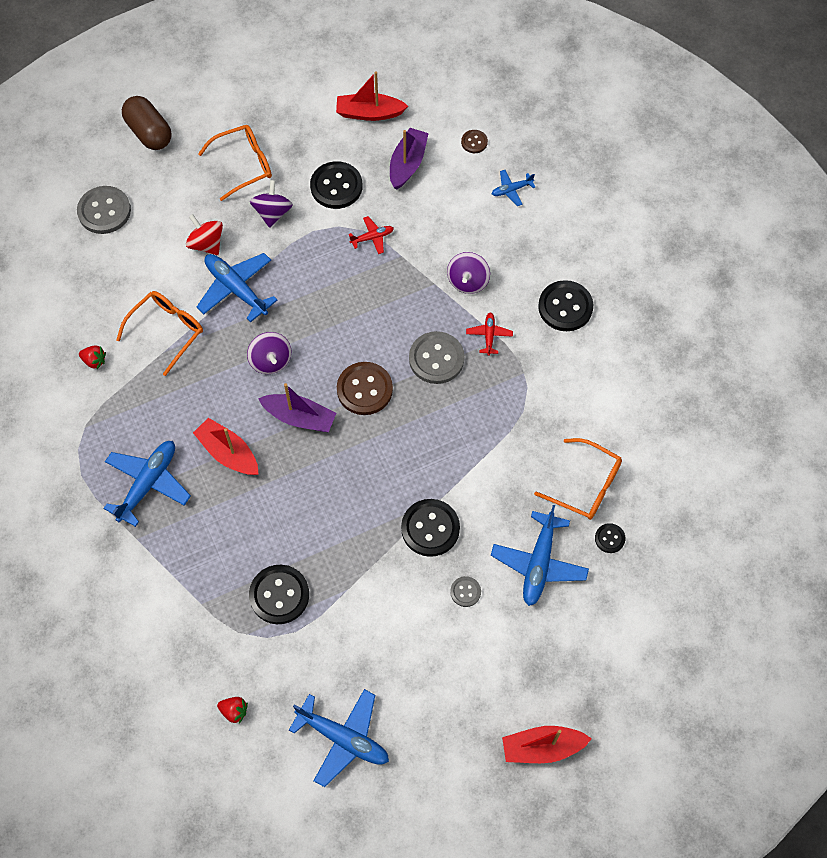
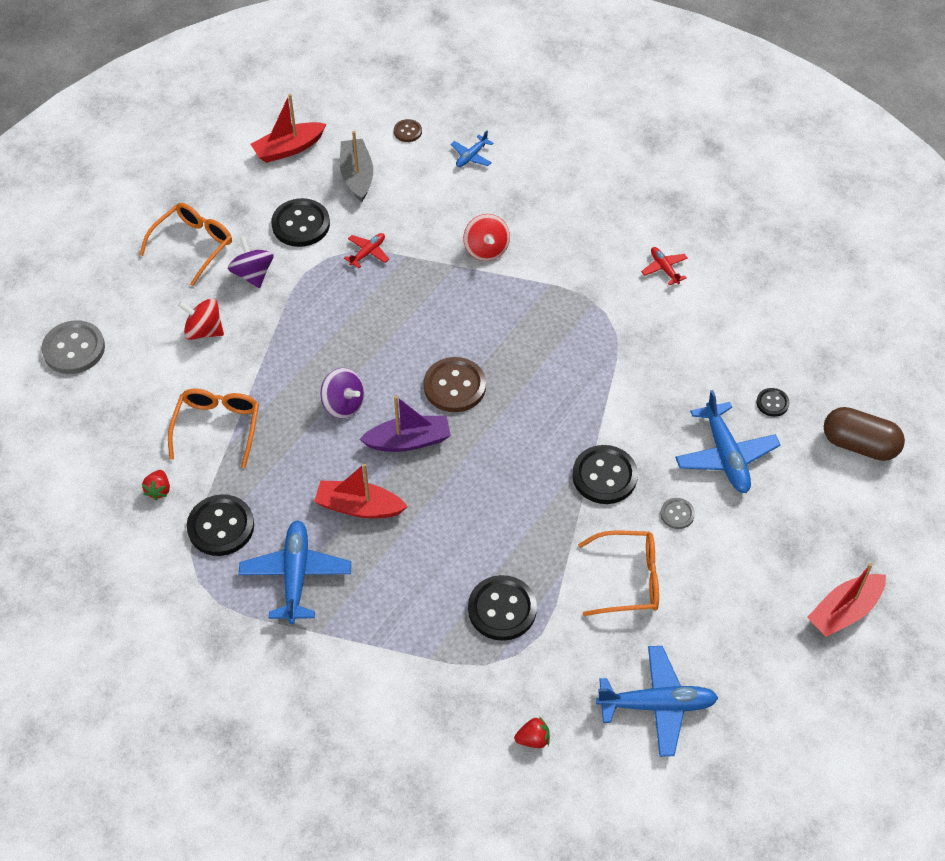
camera: 30 degrees left, 10 degrees down
(94, 361) = (159, 490): red strawberry -> red strawberry turned 105 degrees clockwise
(149, 132) = (73, 258): brown capsule -> brown capsule (859, 444)
(236, 289) = (263, 357): blue plane -> none
(407, 164) = (357, 176): purple boat -> grey boat
(436, 359) = (504, 328): grey button -> none
(468, 281) = (486, 249): purple spinning top -> red spinning top
(489, 335) = (539, 286): red plane -> red plane (664, 268)
(565, 307) = (591, 231): black button -> black button (221, 526)
(586, 485) = (719, 369): orange glasses -> orange glasses (628, 579)

